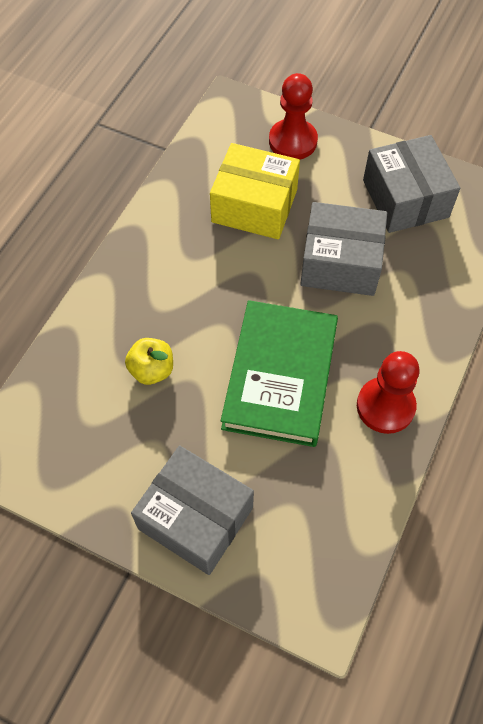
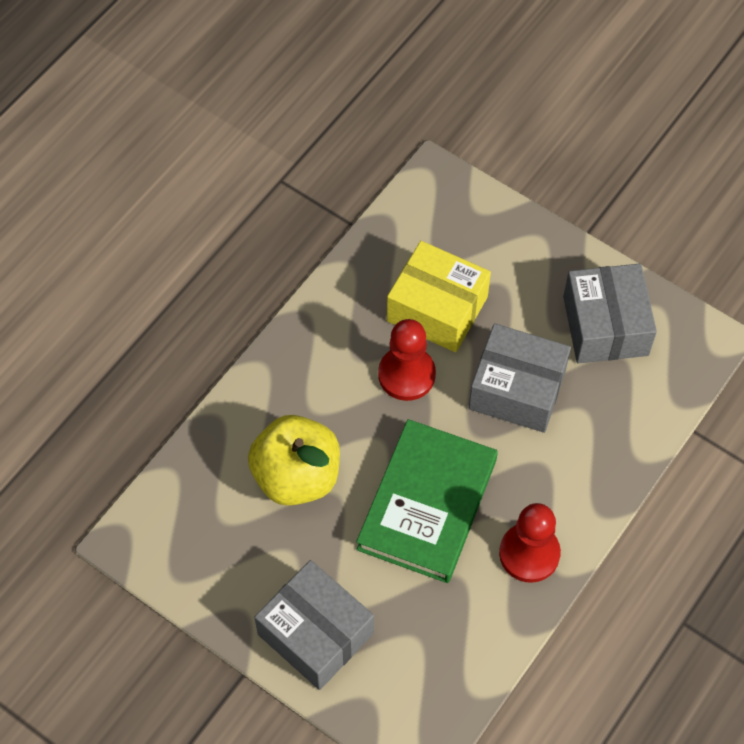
camera: 10 degrees right, 0 degrees up
(152, 370) = (296, 476): yellow apple -> yellow apple, size x1.84
(293, 141) = (495, 237): red pawn -> red pawn (406, 375)

